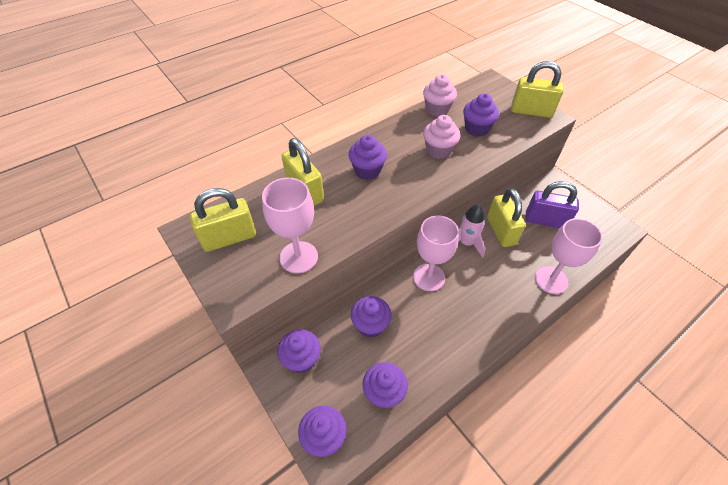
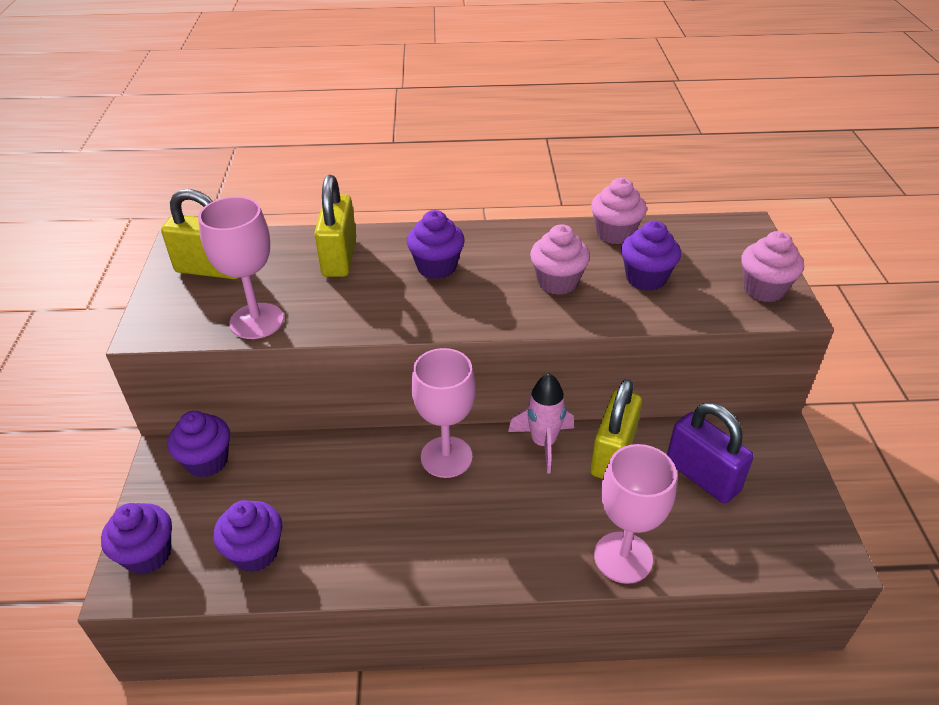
camera: 35 degrees right, 10 degrees down
(370, 325) = (317, 470): purple cupcake -> none
(531, 111) = (764, 289): yellow padlock -> pink cupcake

